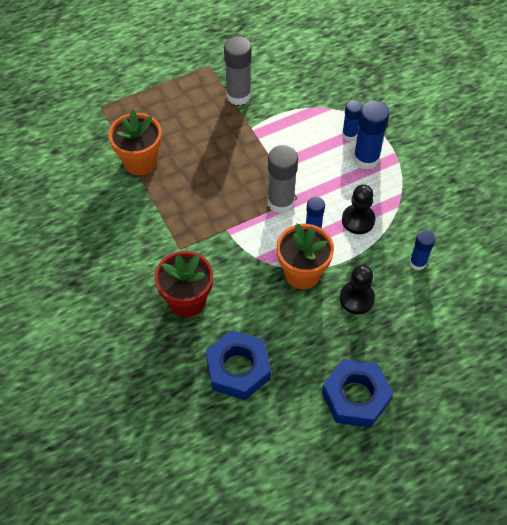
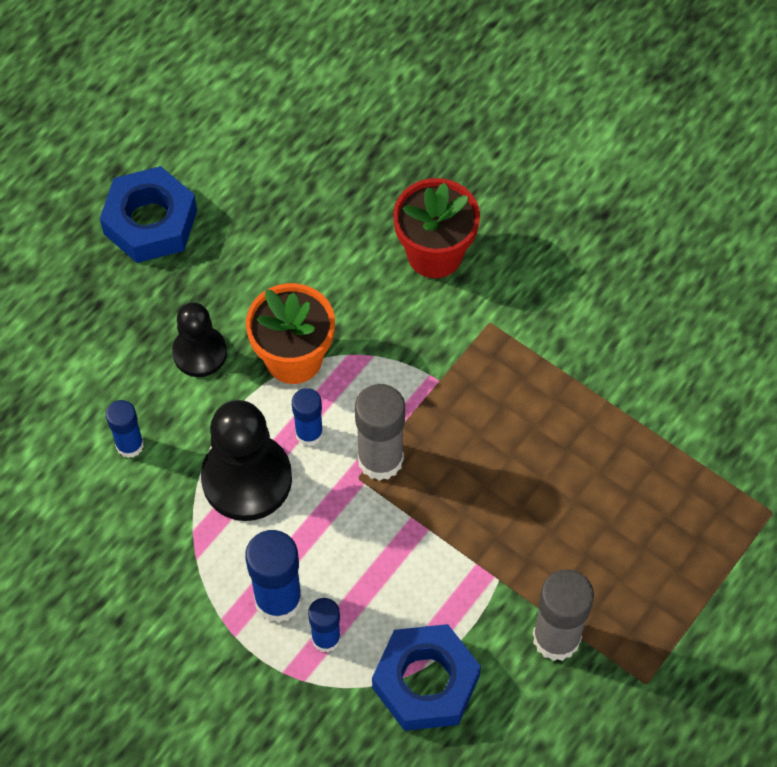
camera: 155 degrees right, 5 degrees up
(140, 162) = (638, 436): orange flower pot -> none
(238, 369) = (318, 195): blue nut -> blue nut (425, 682)
(358, 220) = (247, 479): black pawn -> black pawn, size x1.62

